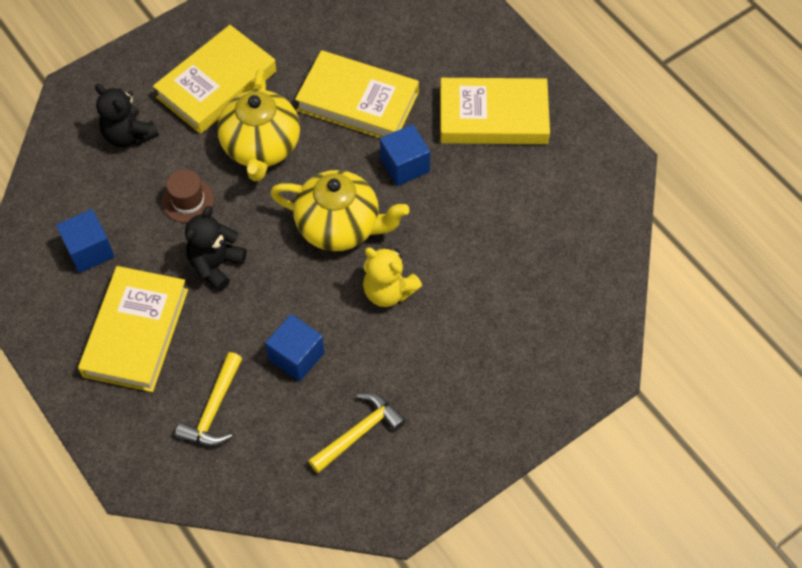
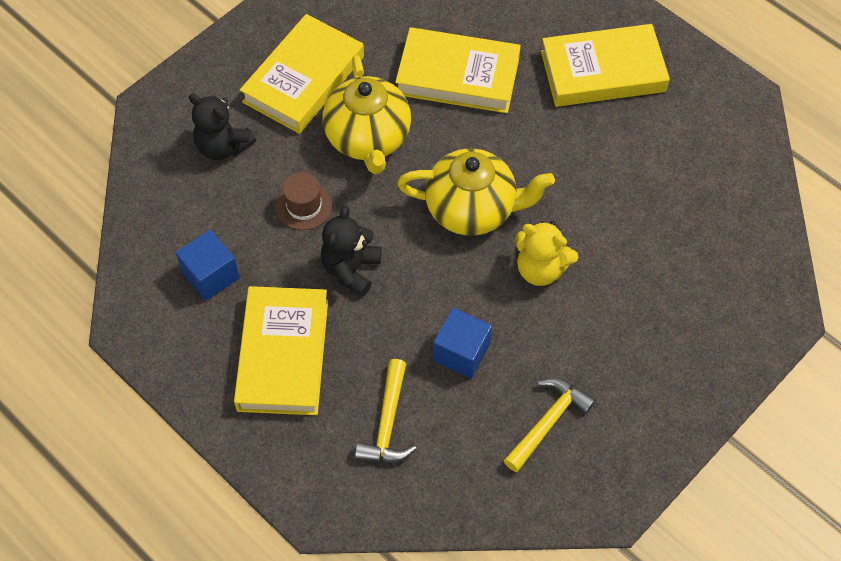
camera: 10 degrees left, 0 degrees up
(404, 165) = (524, 135): blue cube -> none

